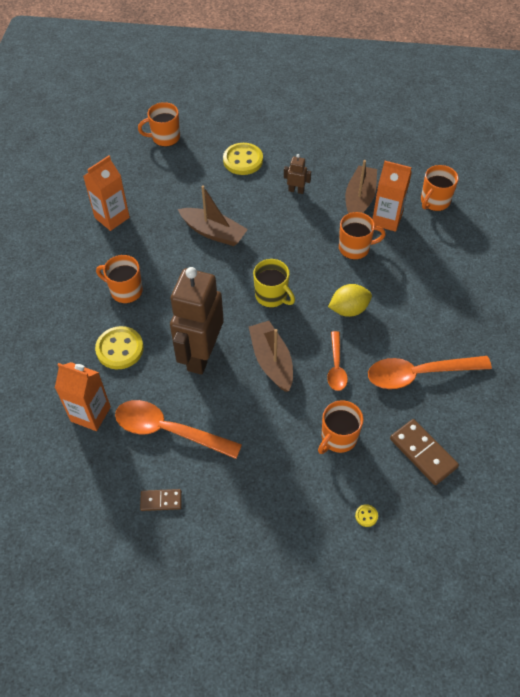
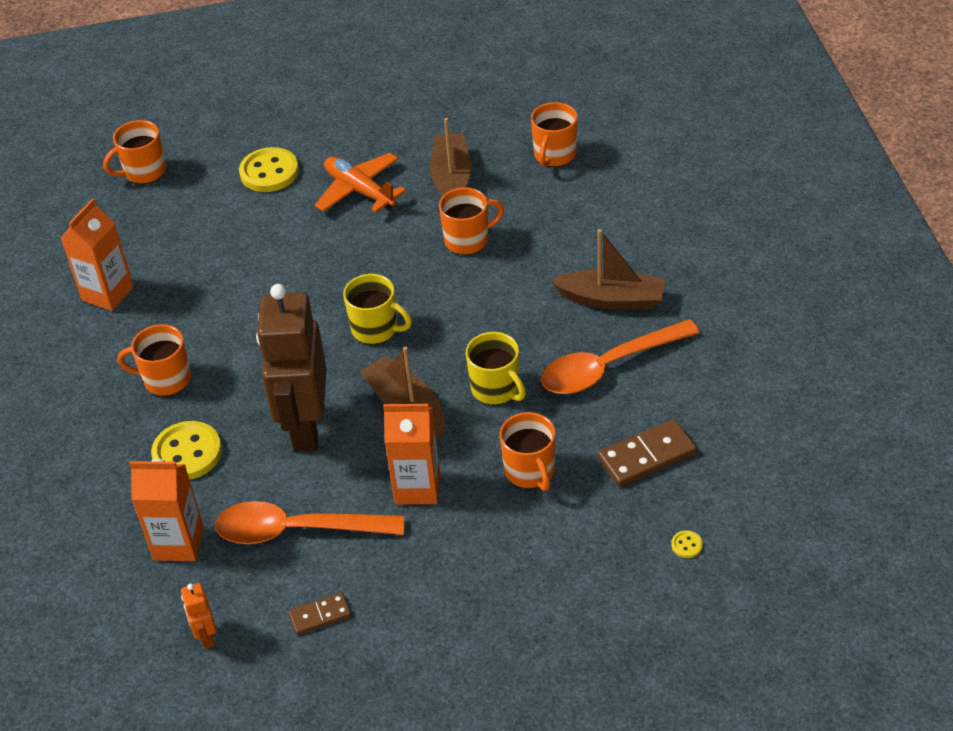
camera: 15 degrees left, 10 degrees down
(83, 490) = (206, 636): none -> orange robot
(213, 232) = (263, 273): brown boat -> brown boat (612, 299)
(296, 190) = (359, 190): brown robot -> orange plane
(336, 367) = (496, 389): orange spoon -> yellow mug
(338, 438) = (530, 471): orange mug -> orange mug turned 45 degrees counterclockwise
(349, 309) = (487, 316): yellow lemon -> none
(366, 516) = (600, 549): yellow button -> yellow button (686, 545)
(386, 219) = (498, 194): orange carton -> orange carton (417, 487)
(423, 453) = (647, 456): brown domino -> brown domino turned 60 degrees counterclockwise

